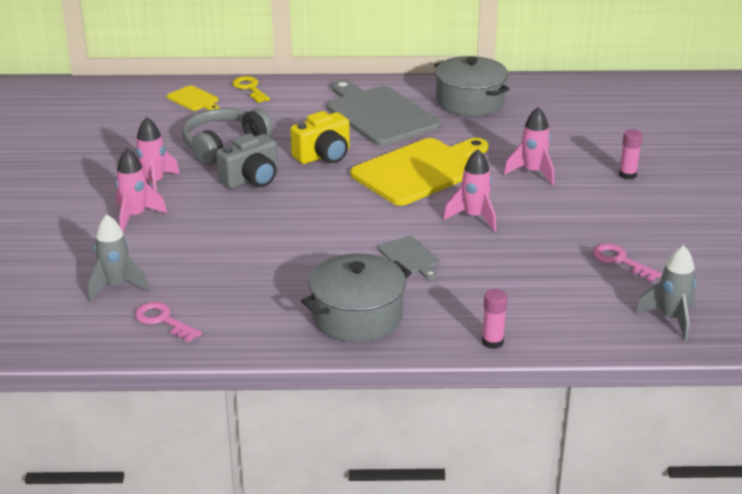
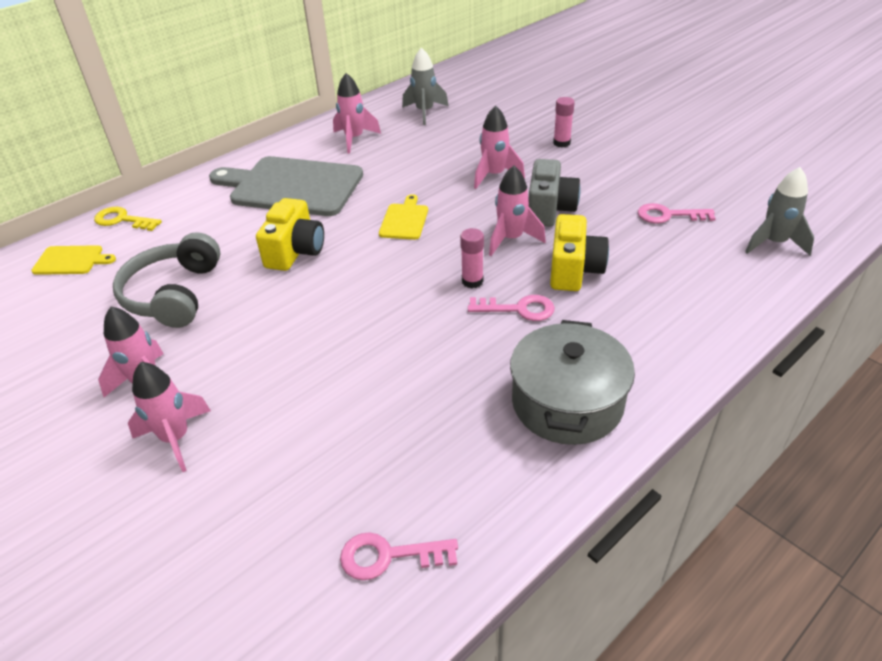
camera: 40 degrees left, 10 degrees up
(116, 286) = (271, 550): grey rocket -> grey rocket (425, 112)
(251, 179) = (255, 315): grey camera -> grey camera (550, 209)
(410, 257) = (518, 309): grey cutting board -> pink key
(421, 171) = (404, 220): yellow cutting board -> yellow cutting board, size x0.45
(470, 101) = (354, 139): grey pot -> pink rocket
(485, 256) = (574, 270): none -> yellow camera
(492, 342) = (704, 349): pink glue stick -> pink glue stick (472, 281)

